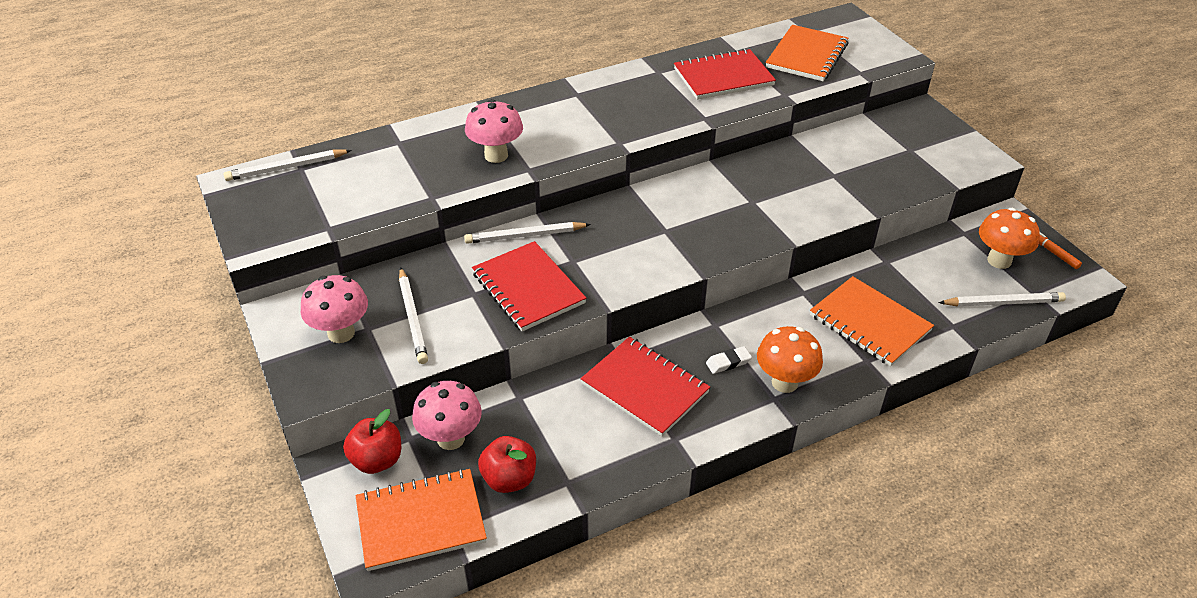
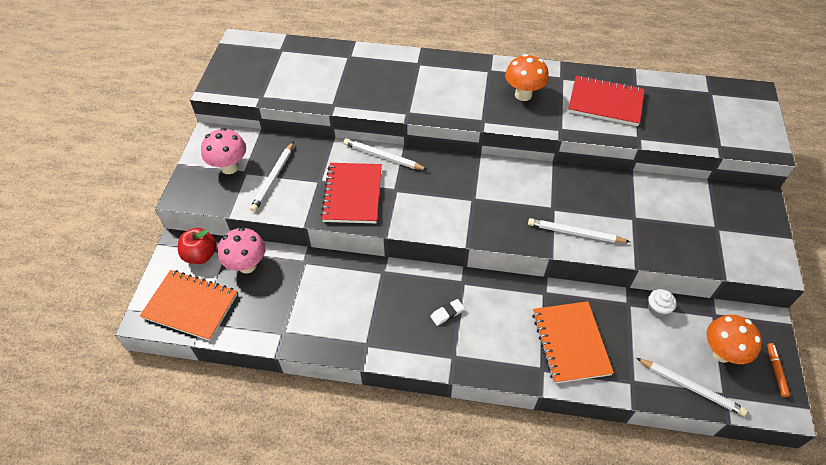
camera: 35 degrees right, 10 degrees up
(286, 168) = (274, 45): white pencil -> white pencil (575, 233)
(496, 155) = (397, 93): pink mushroom -> none
(509, 479) = (255, 310): red apple -> none
(645, 388) = (380, 299): red notebook -> none
(728, 362) = (447, 313): white eraser -> white eraser turned 45 degrees counterclockwise
(784, 382) = (470, 350): orange mushroom -> orange mushroom (523, 95)
(807, 56) = (688, 113): orange notebook -> none
(914, 252) = (657, 309): none -> white cupcake

